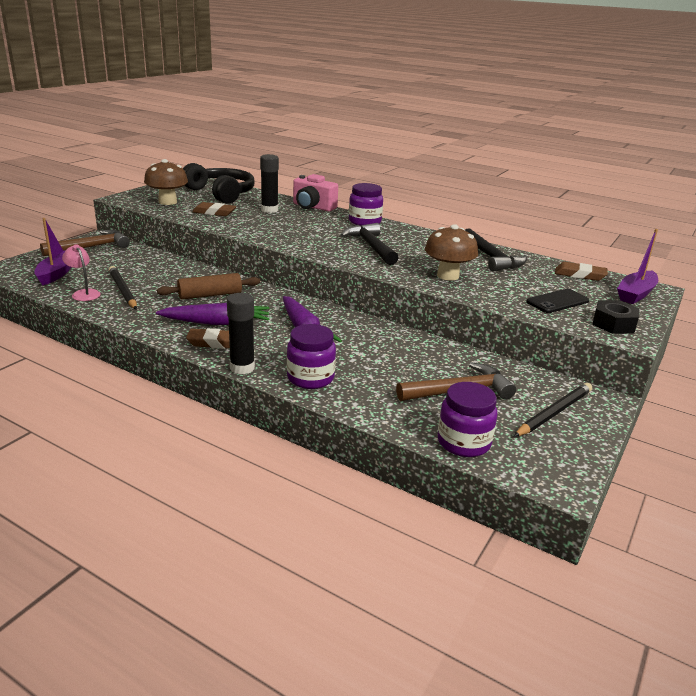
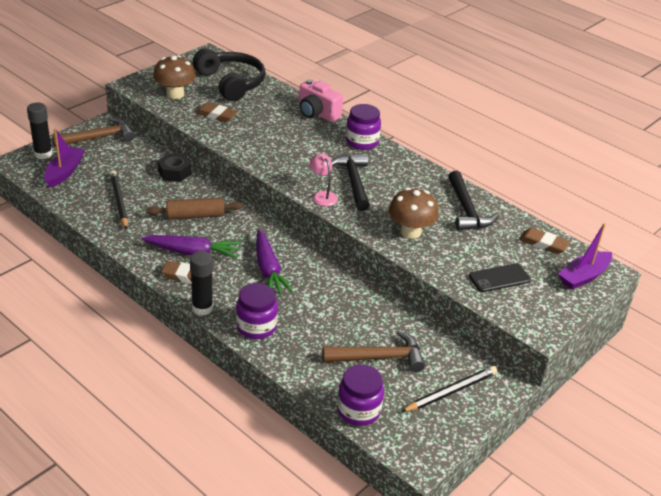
camera: 10 degrees right, 10 degrees up
(84, 293) = (85, 202): pink lamp -> pink lamp (322, 195)
(269, 210) = (272, 115): black glue stick -> black glue stick (43, 154)
(613, 324) = (536, 313): black nut -> black nut (174, 172)

